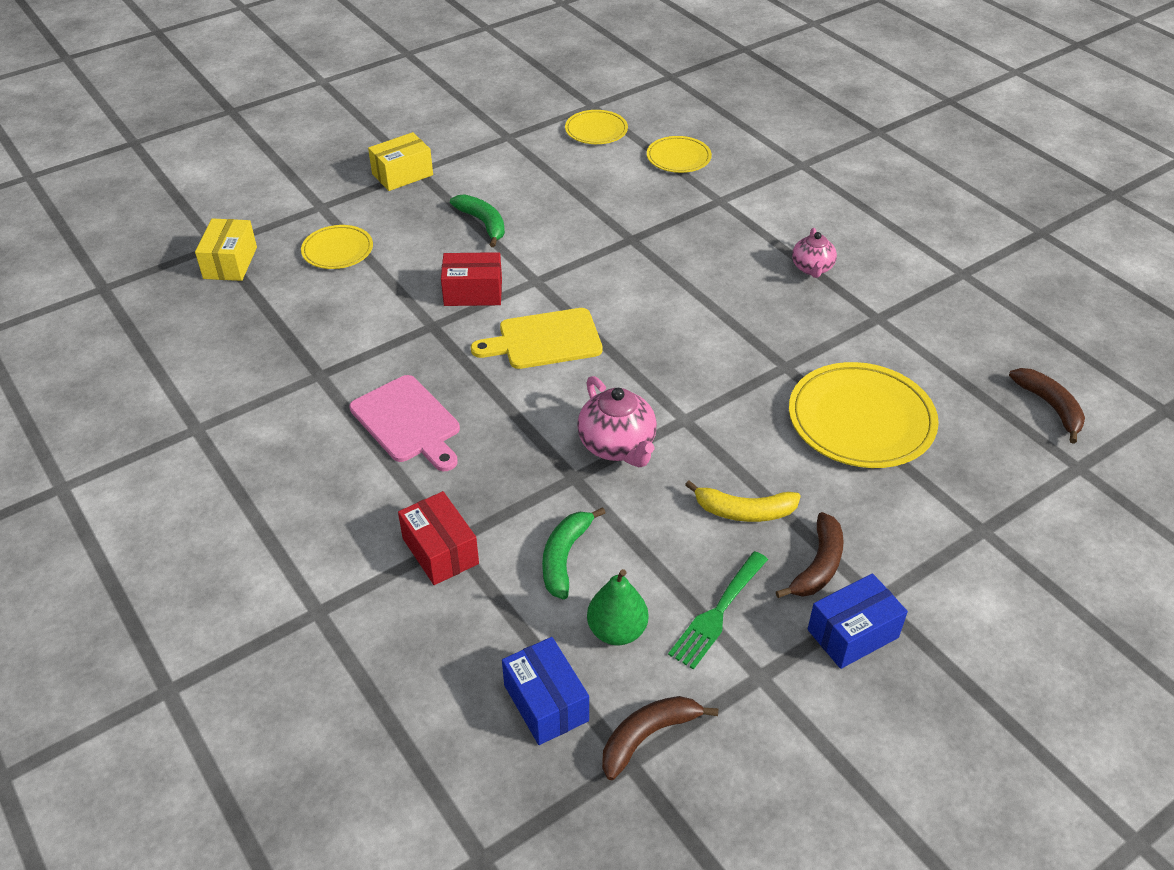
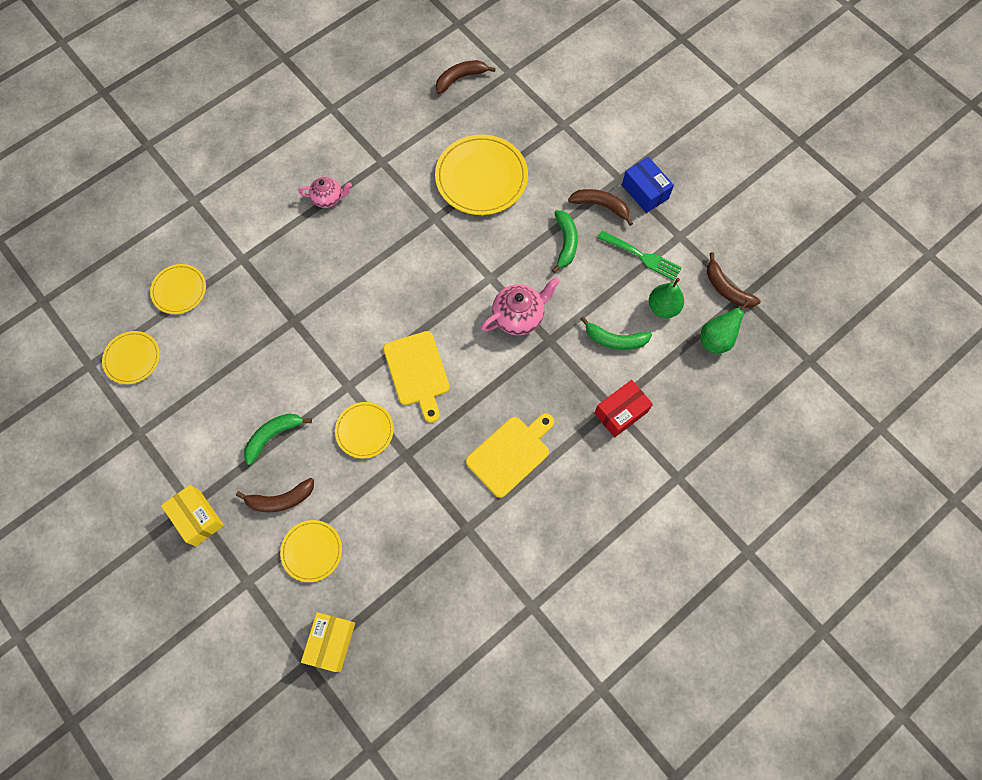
camera: 95 degrees left, 25 degrees up
(230, 263) = (331, 642): yellow box -> yellow box turned 75 degrees counterclockwise
(405, 229) = (281, 499): none -> brown banana
(408, 422) = (510, 453): pink cutting board -> yellow cutting board
(473, 292) = (364, 430): red box -> yellow plate
(546, 703) = (716, 340): blue box -> green pear
(744, 511) = (565, 243): yellow banana -> green banana

